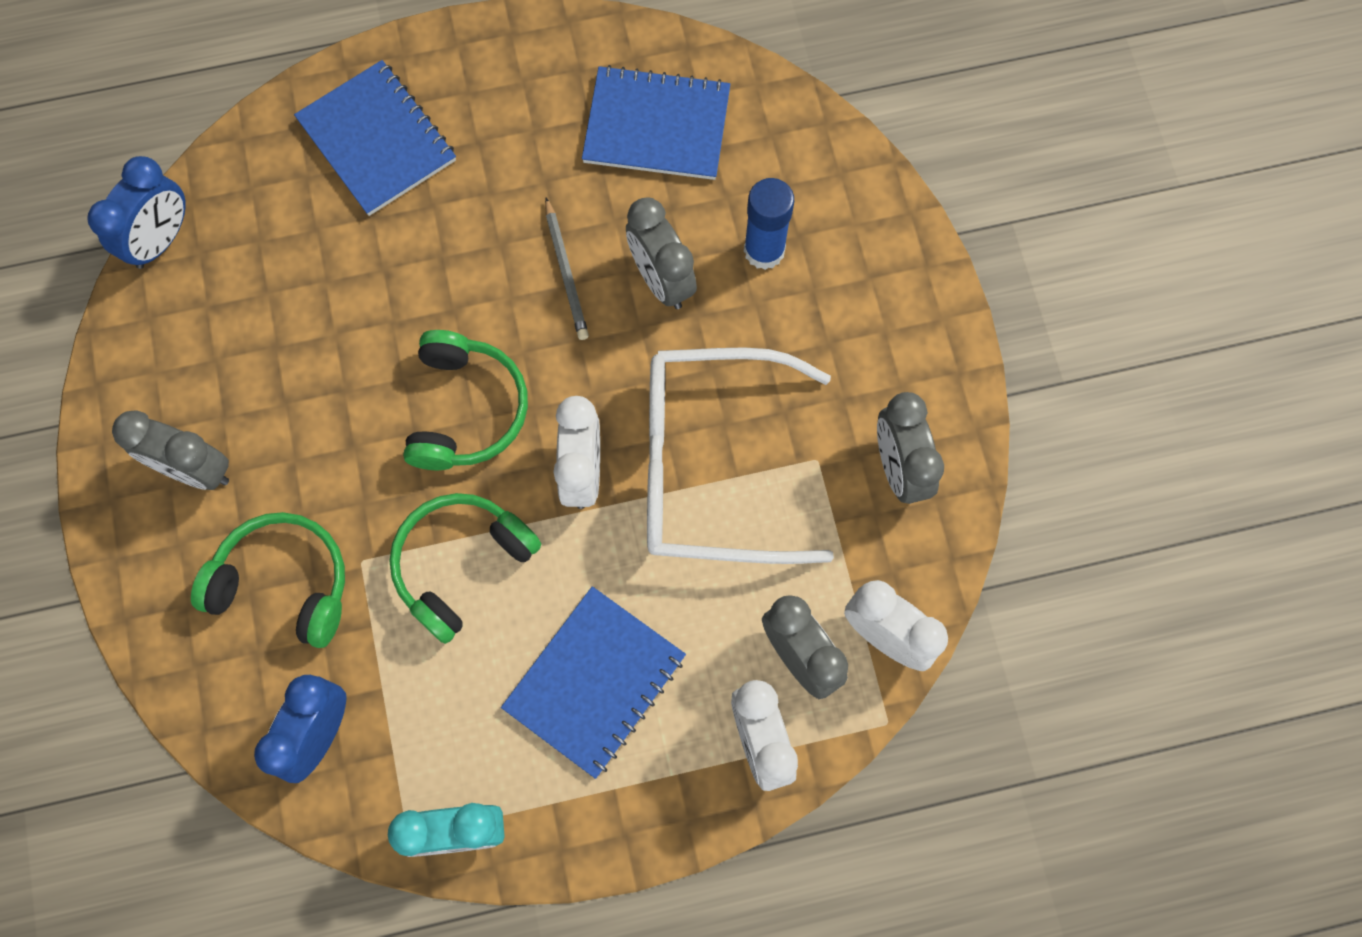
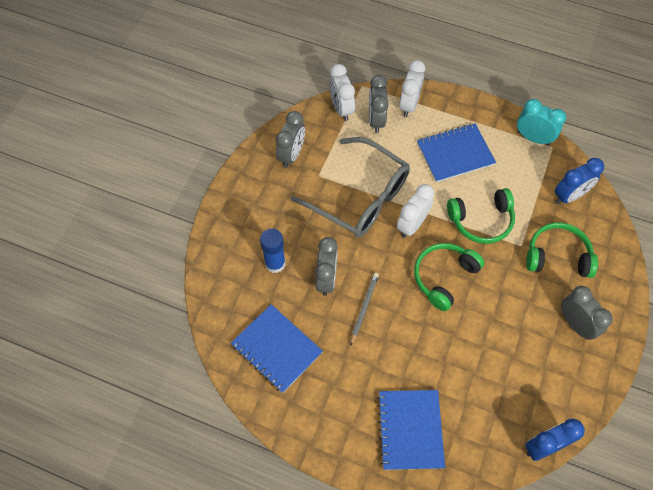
camera: 145 degrees left, 10 degrees down
(284, 583) = (557, 256): green headphones -> green headphones turned 135 degrees clockwise
(712, 466) = (360, 197): white glasses -> grey glasses

